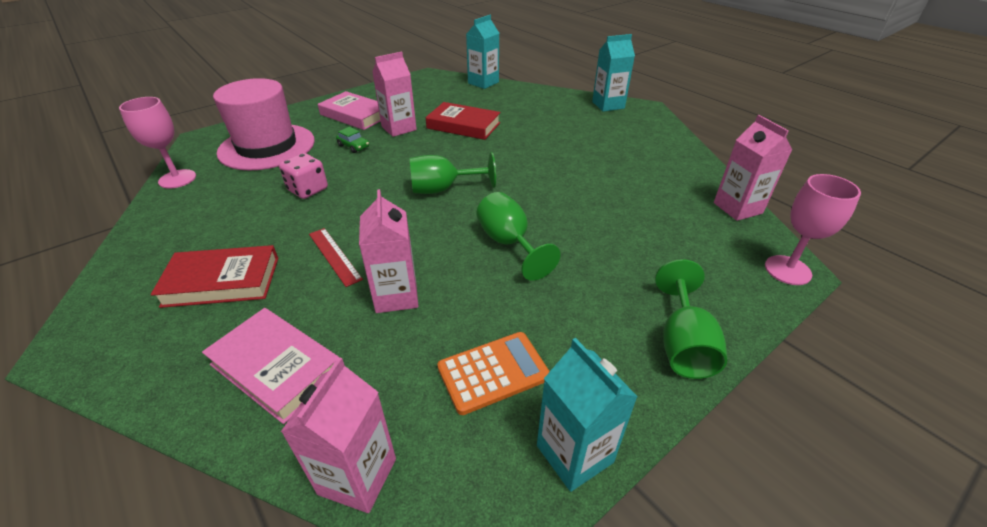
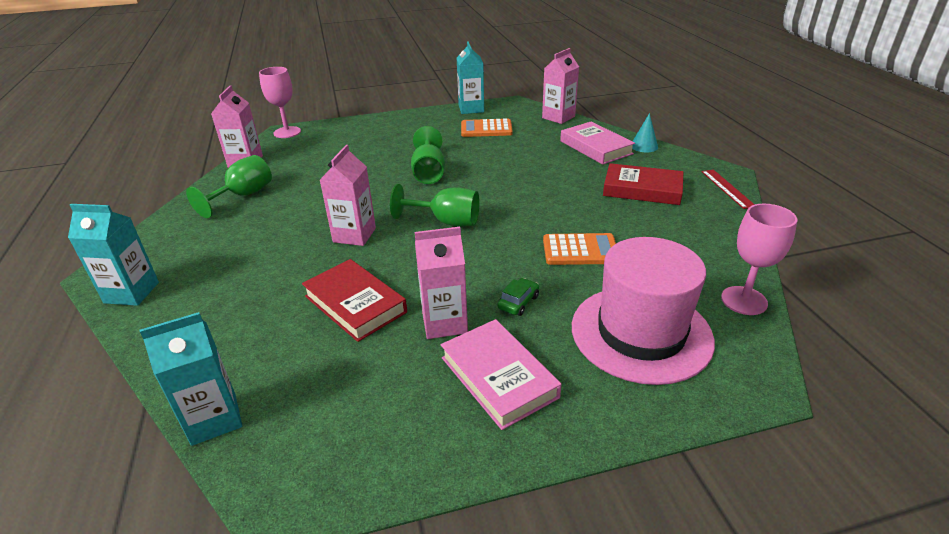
camera: 155 degrees left, 5 degrees down
(180, 398) = (644, 146): none -> turquoise cone
(308, 189) = (580, 250): pink dice -> orange calculator
(334, 256) = (559, 189): red ruler -> red ruler (727, 188)
(353, 146) = (518, 302): green car -> green car turned 60 degrees clockwise
(396, 296) = (522, 161): pink carton -> pink carton (354, 235)
(683, 344) = (388, 122): green goblet -> green goblet (243, 196)

